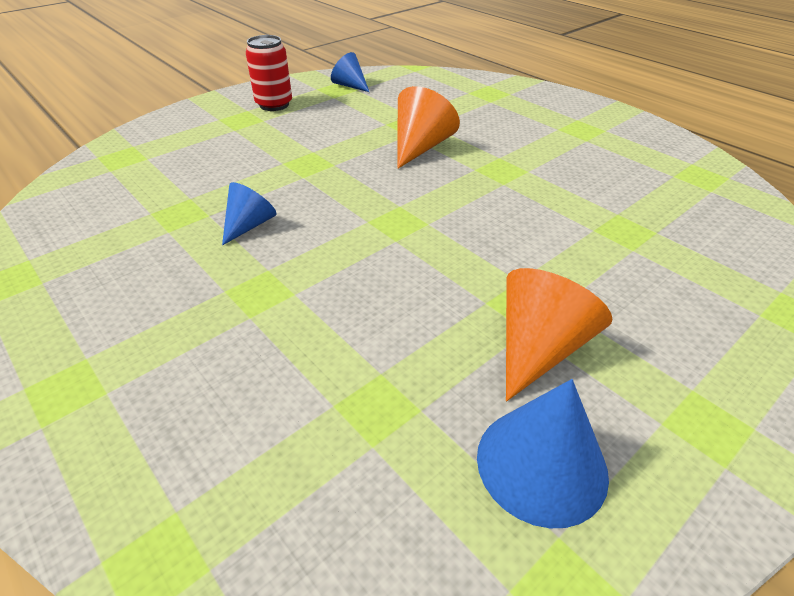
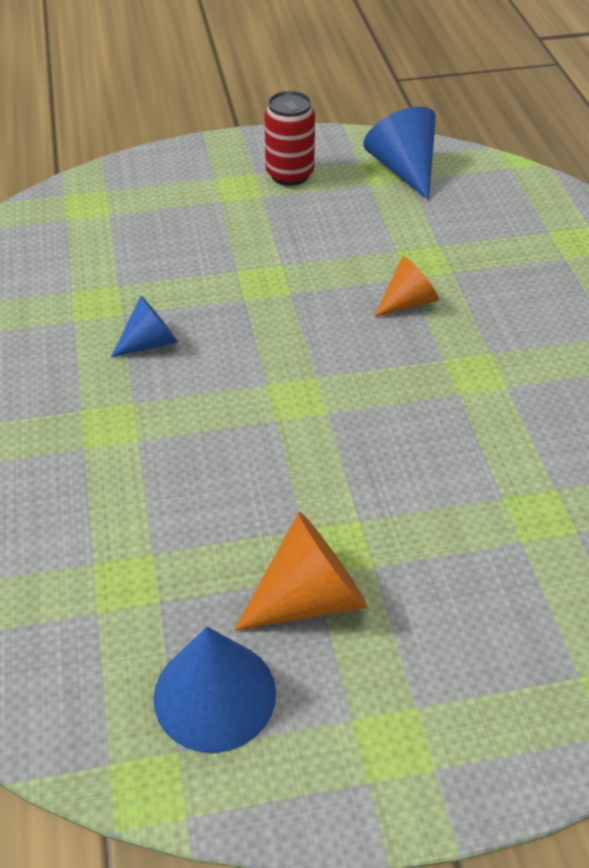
camera: 30 degrees right, 5 degrees up
(350, 86) = (403, 169): blue cone -> blue cone, size x1.56
(420, 147) = (408, 302): orange cone -> orange cone, size x0.64

